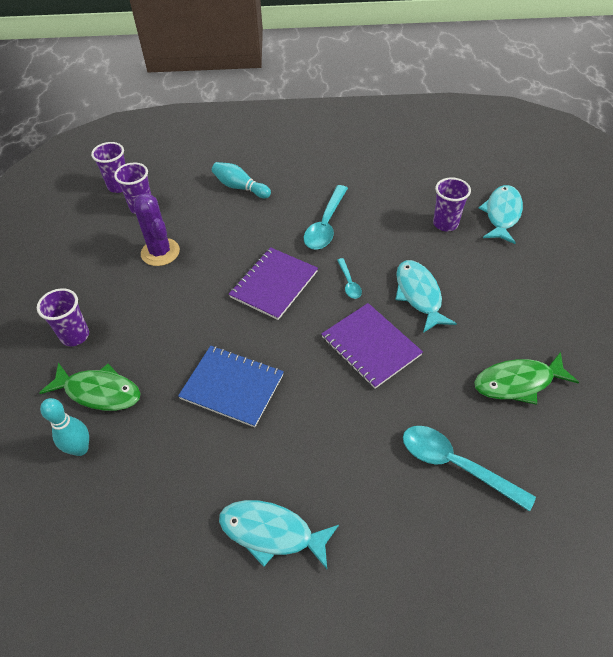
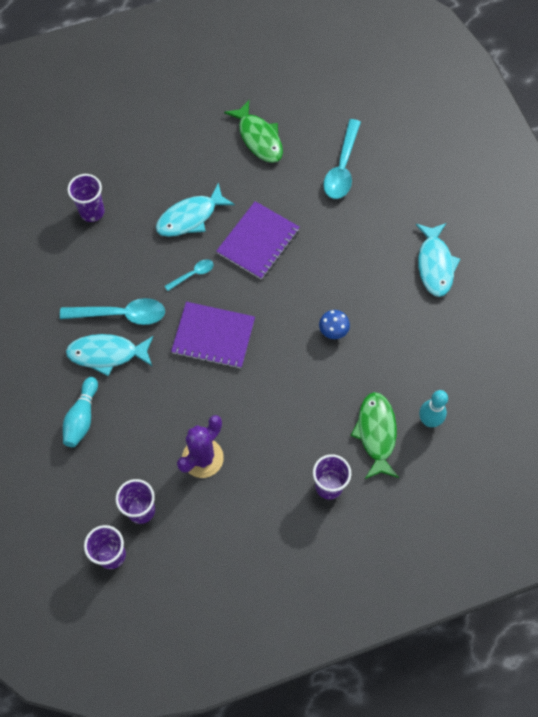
camera: 110 degrees left, 15 degrees up
(232, 387) = (333, 331): blue notebook -> blue mushroom
(502, 214) = (66, 168): turquoise fish -> turquoise fish (107, 354)

